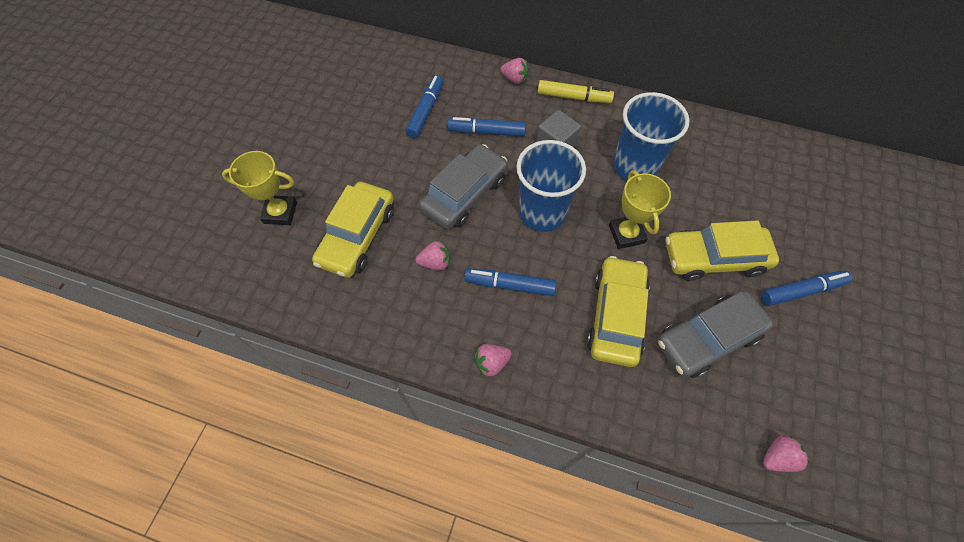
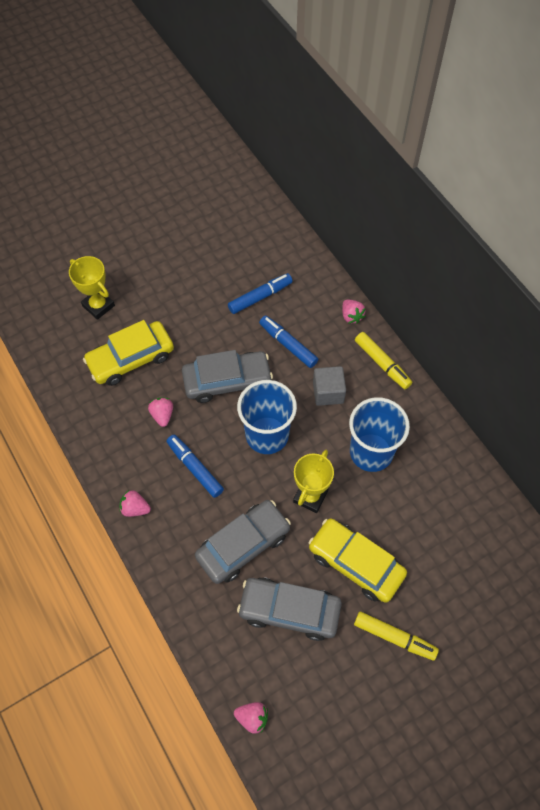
camera: 40 degrees right, 0 degrees up
(435, 262) = (162, 415): pink strawberry -> pink strawberry turned 135 degrees counterclockwise
(616, 316) = (243, 545): yellow car -> grey car
(801, 291) = (394, 637): blue marker -> yellow marker

